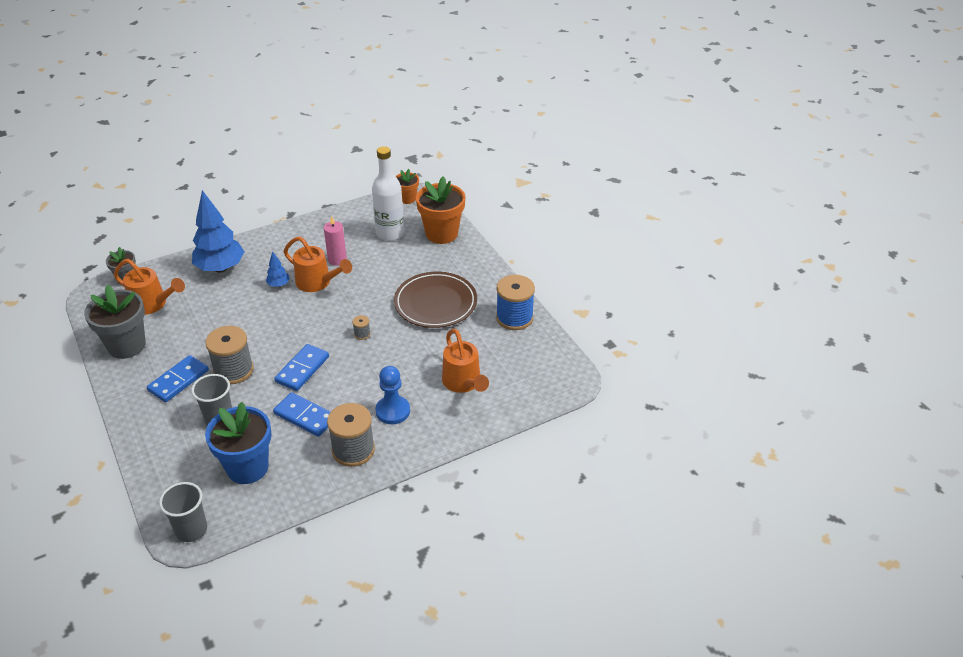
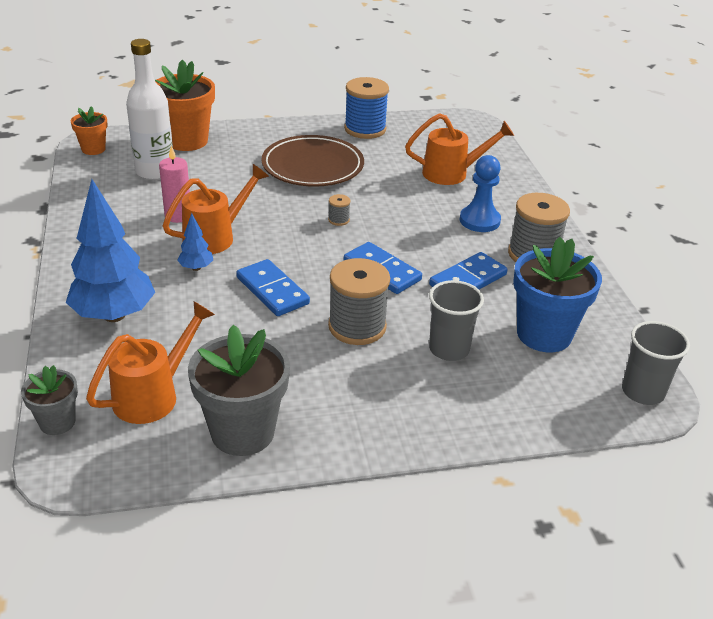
camera: 75 degrees left, 5 degrees down
(178, 380) = (355, 380): blue domino -> blue domino (272, 290)

